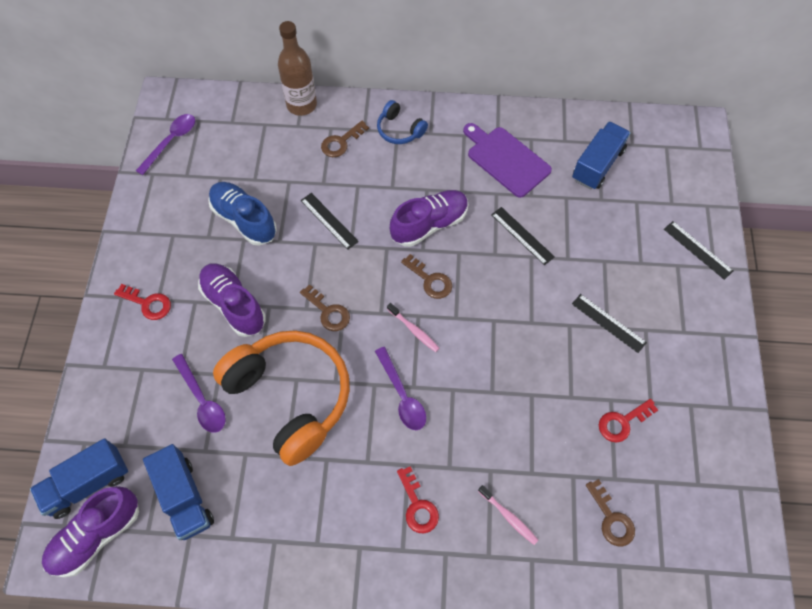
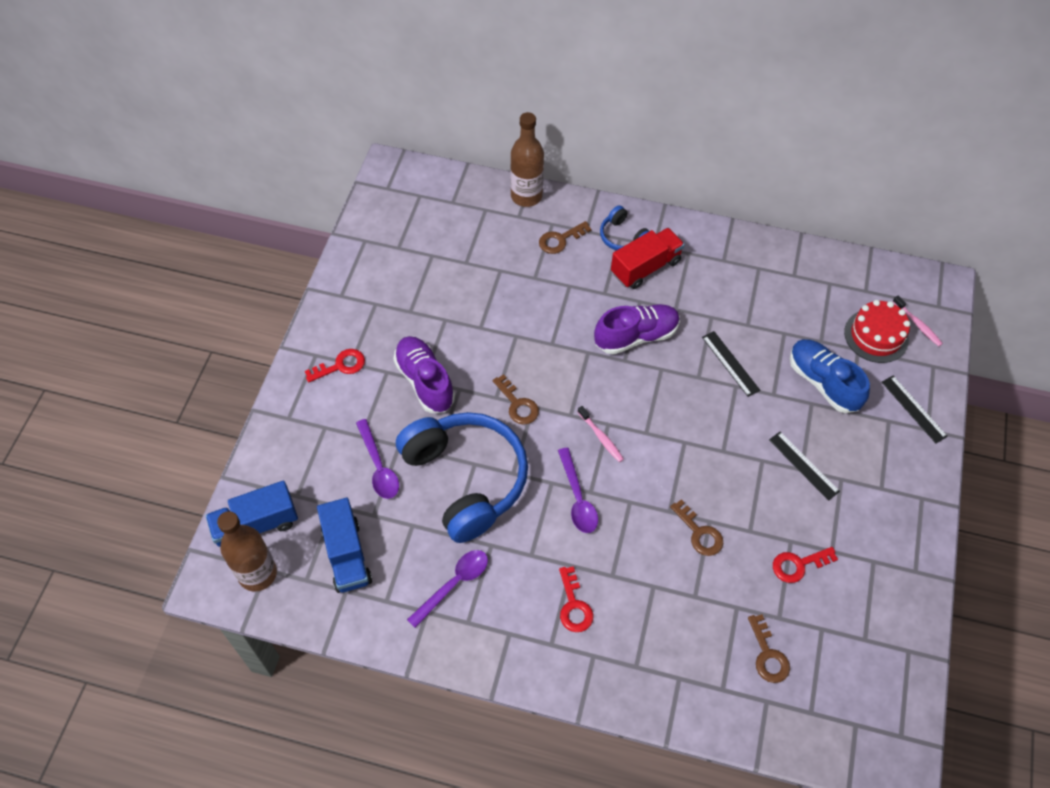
camera: 10 degrees right, 5 degrees down
(96, 535) = (257, 574): purple shoe -> brown bottle
(148, 303) = (341, 365): red key -> red key turned 60 degrees counterclockwise
(171, 142) = (388, 212): purple spoon -> purple spoon (454, 584)
(244, 220) = (449, 300): blue shoe -> blue shoe (823, 383)
(291, 397) = (466, 479): orange headphones -> blue headphones
(329, 221) = (534, 316): black ruler -> none
(426, 156) = (645, 267): none -> red truck
(430, 280) = (627, 391): brown key -> brown key (699, 533)
(506, 159) = (728, 284): purple cutting board -> none
(508, 517) = (663, 633): pink toothbrush -> pink toothbrush (917, 324)
(597, 165) = (824, 305): blue truck -> none
(650, 185) = (876, 336): none -> red cake

